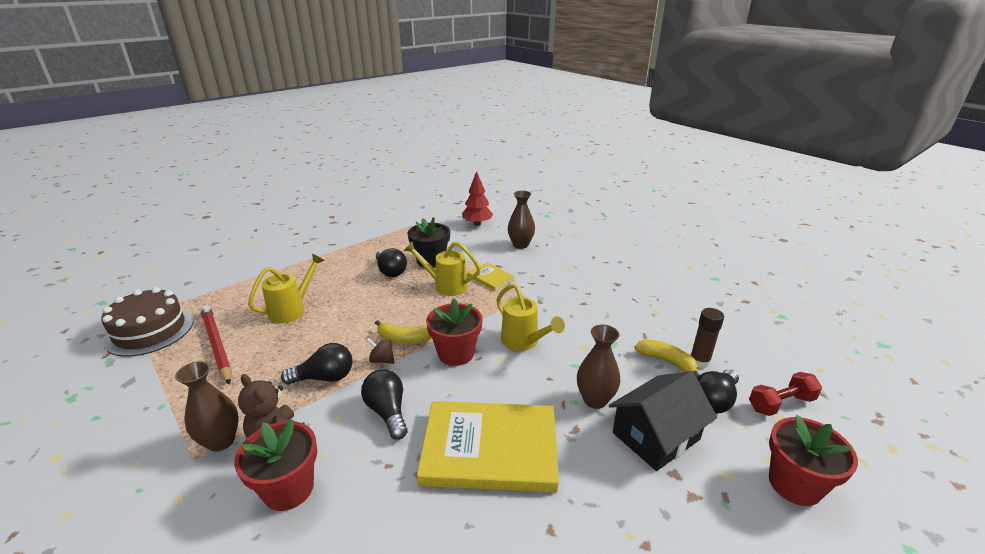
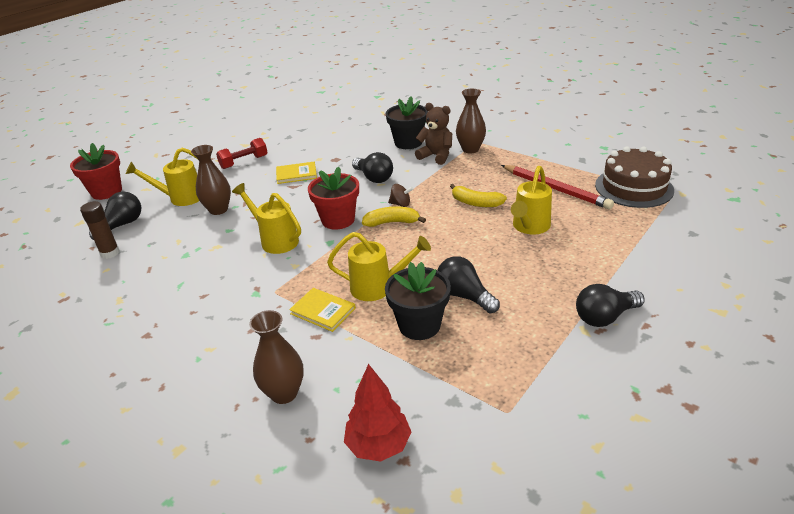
camera: 170 degrees right, 5 degrees up
(288, 489) = (408, 143): red flower pot -> black flower pot
(324, 378) = (437, 186): black light bulb -> black light bulb (604, 317)
(490, 449) = (296, 174): yellow book -> yellow book, size x0.46
(656, 436) = (181, 198): black house -> yellow watering can
(667, 361) = (141, 247): yellow banana -> yellow banana (476, 203)
(781, 403) = (68, 232): red dumbbell -> red dumbbell (244, 162)

